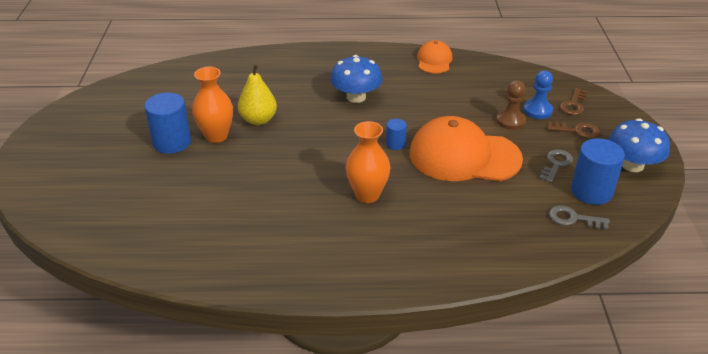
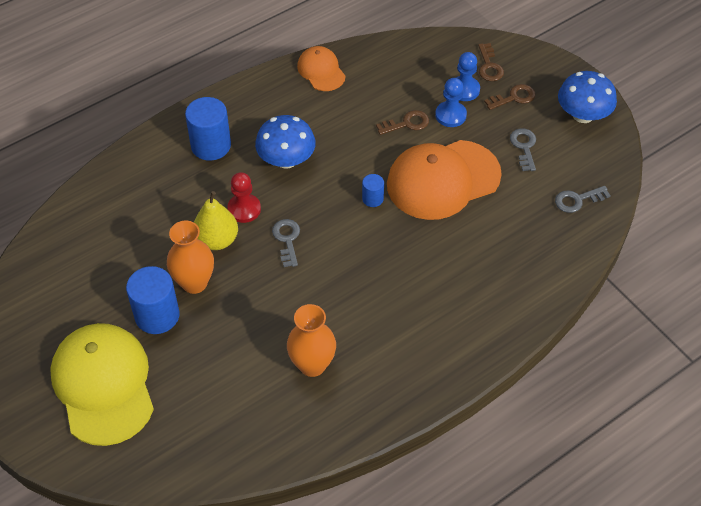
camera: 35 degrees left, 15 degrees up
(94, 163) = (103, 385): none -> yellow cap
(296, 111) = (244, 209): none -> red pawn
(306, 140) = (287, 239): none -> grey key
(367, 195) = (396, 270): orange vase -> orange vase (312, 365)
(469, 112) = (407, 123): none -> brown key
(510, 121) = (450, 115): brown pawn -> blue pawn
(591, 191) = (571, 162): blue cylinder -> blue cylinder (211, 145)

